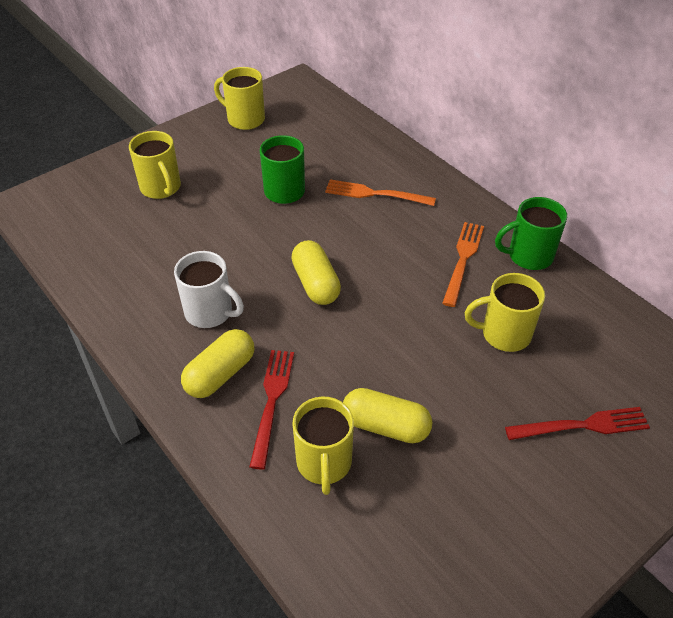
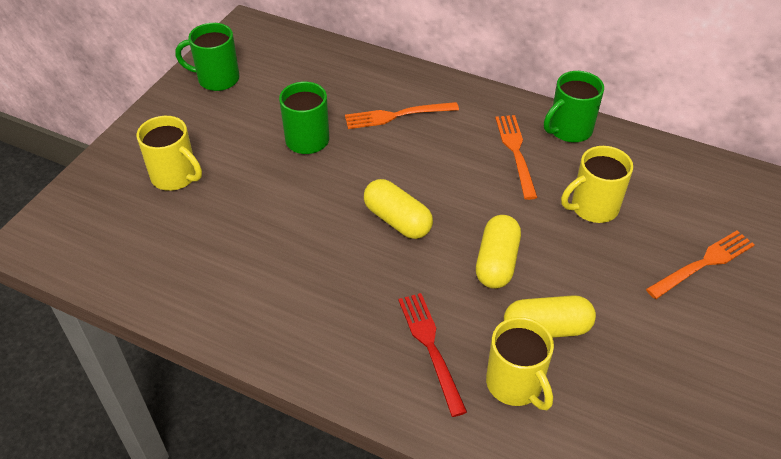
camera: 25 degrees left, 0 degrees up
(210, 312) = (313, 285): white mug -> none
(220, 374) = (364, 341): yellow capsule -> yellow capsule (496, 262)
(244, 119) = (217, 79): yellow mug -> green mug
(583, 425) = (704, 263): red fork -> orange fork

